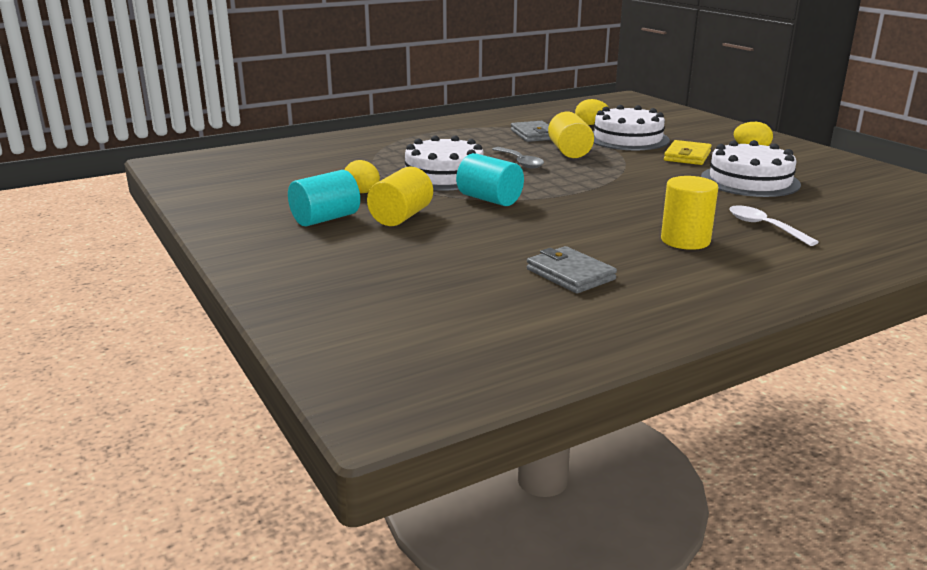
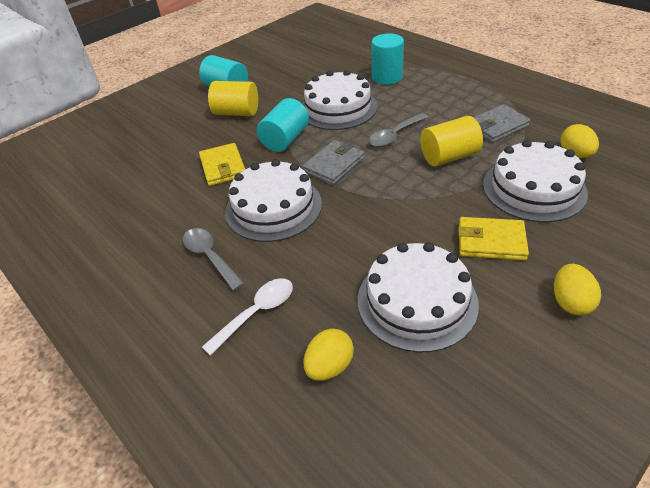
camera: 80 degrees right, 20 degrees up
(362, 193) = (282, 87): yellow egg -> yellow egg (329, 366)
(401, 153) = (387, 77): none -> turquoise cylinder
(524, 229) = (223, 167): none -> yellow wallet
(570, 274) = (136, 202): grey wallet -> grey wallet (334, 165)
(614, 212) = (273, 207): none -> white cake
(685, 240) = (210, 257): yellow cylinder -> grey spoon

